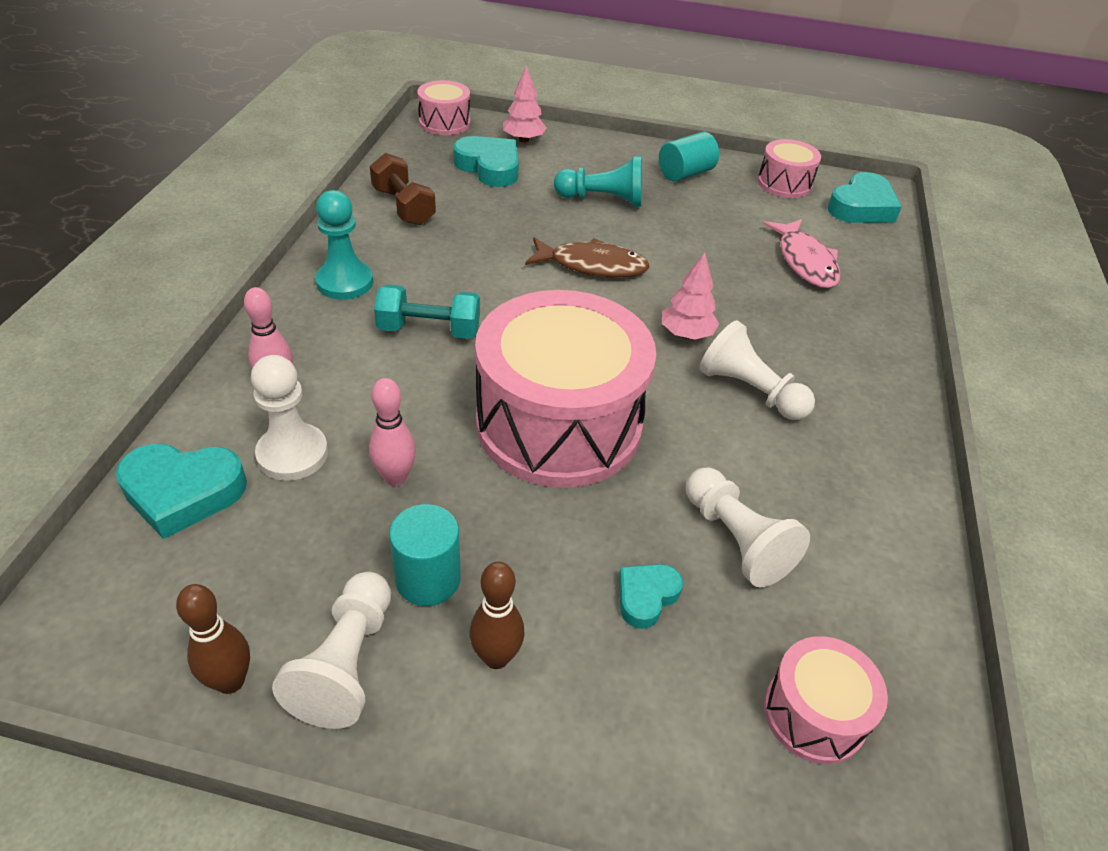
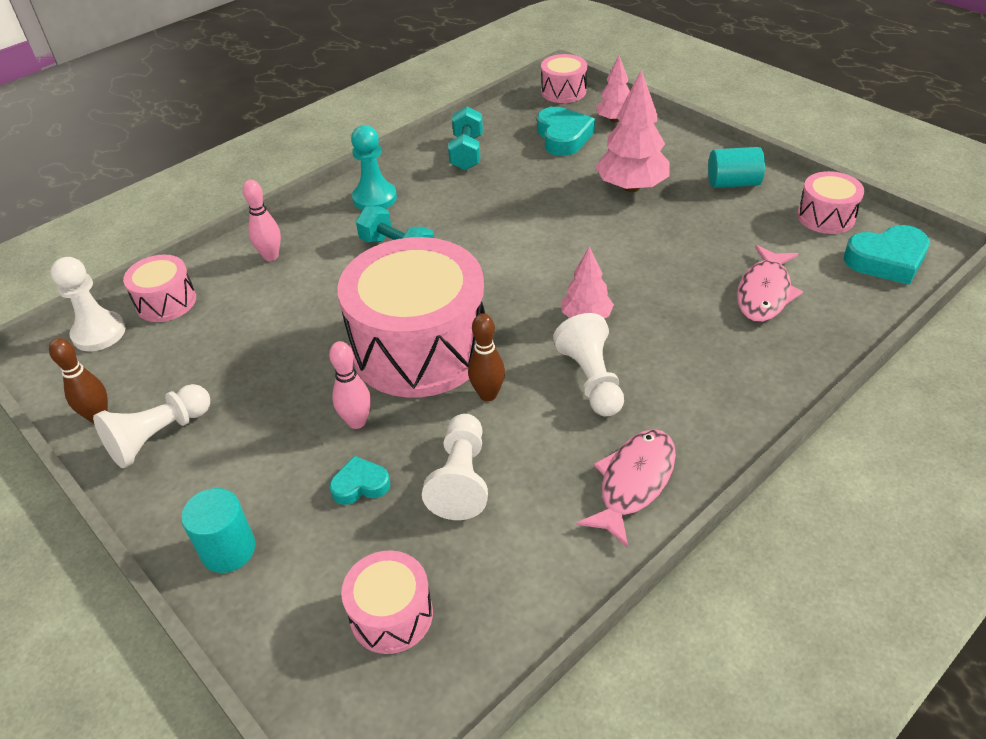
camera: 40 degrees right, 0 degrees up
(183, 492) = (166, 302): turquoise heart -> pink drum
(292, 454) = (241, 302): white pawn -> white pawn (99, 333)
(395, 477) = (284, 340): pink bowling pin -> pink bowling pin (357, 422)
(403, 207) = (467, 153): brown dumbbell -> turquoise dumbbell
(428, 579) = (244, 410): turquoise cylinder -> turquoise cylinder (228, 550)
(496, 657) = (236, 474): brown bowling pin -> brown bowling pin (488, 394)
(592, 265) = (565, 239): brown fish -> none
(603, 199) = (631, 187): turquoise pawn -> pink tree
(878, 470) = (633, 483): none -> pink fish

